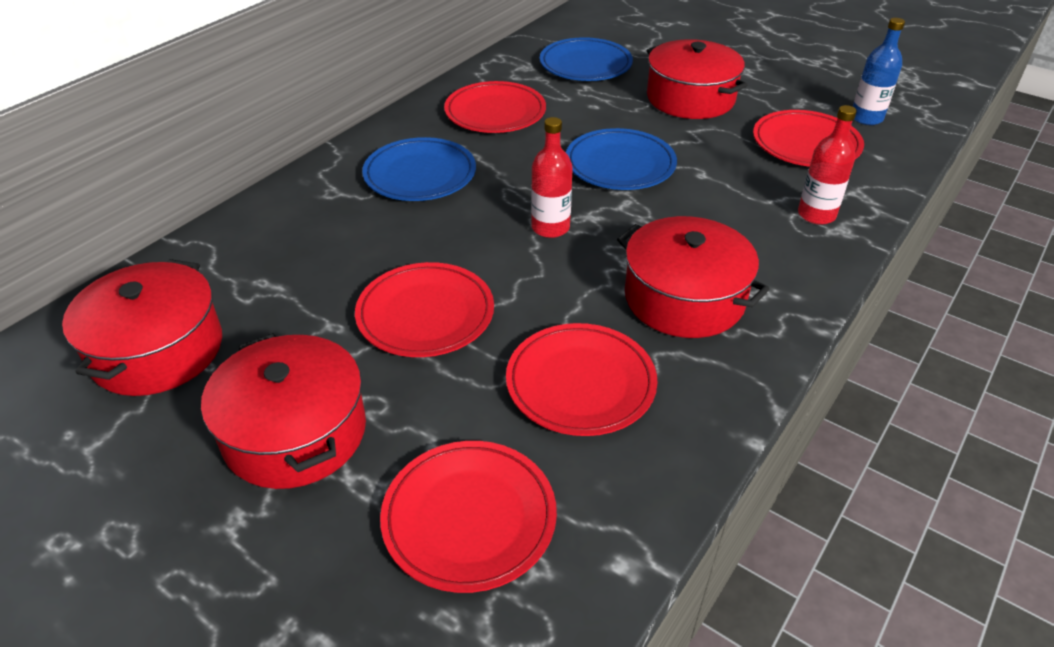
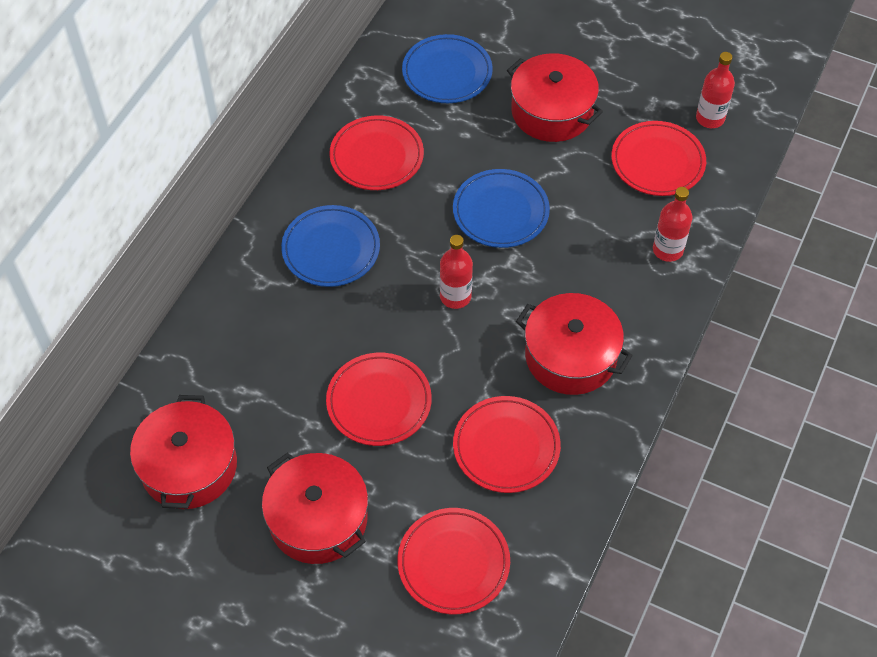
camera: 10 degrees left, 15 degrees up
(866, 118) = (710, 118): blue bottle -> red bottle

